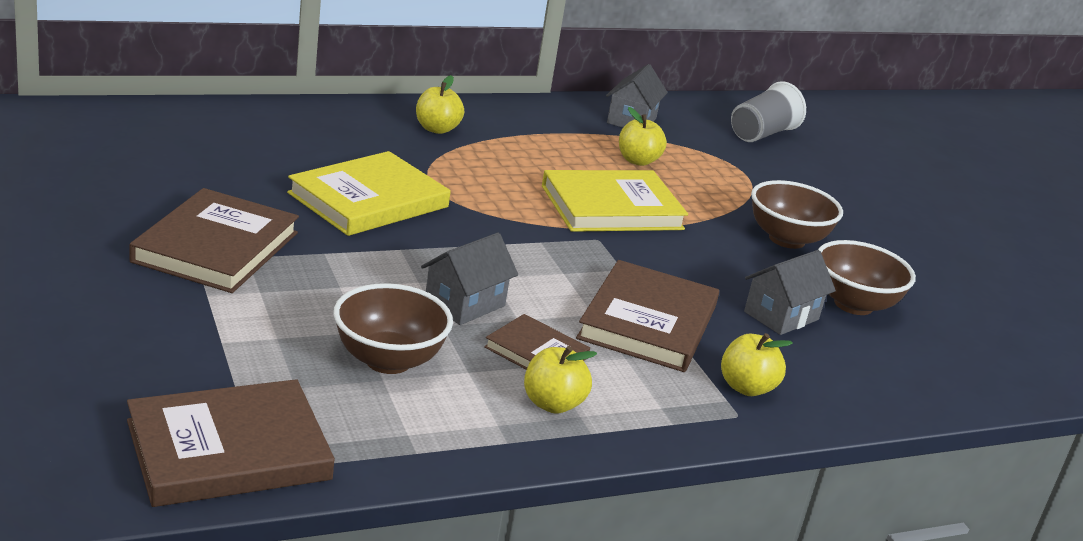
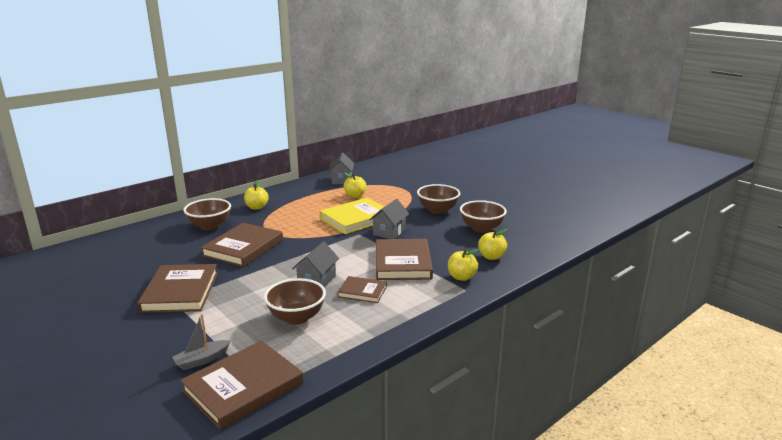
camera: 15 degrees left, 5 degrees down
(187, 380) = (202, 360): none -> grey boat
(332, 141) = (210, 226): none -> brown bowl
(369, 200) = (243, 248): yellow book -> brown book
(552, 404) = (384, 312): yellow apple -> yellow apple (491, 257)
(761, 134) = (400, 171): grey cup -> none
(781, 316) = (456, 242): grey house -> grey house (389, 232)

